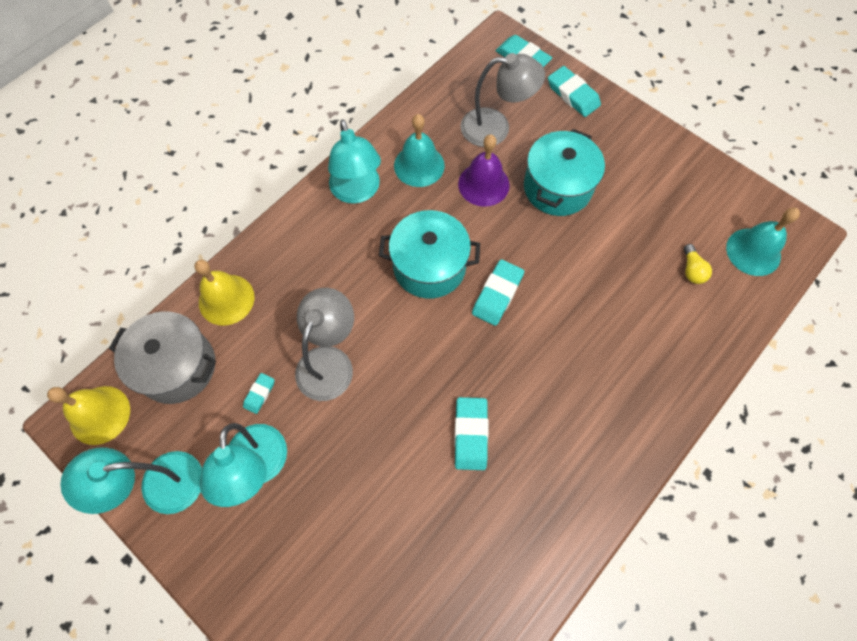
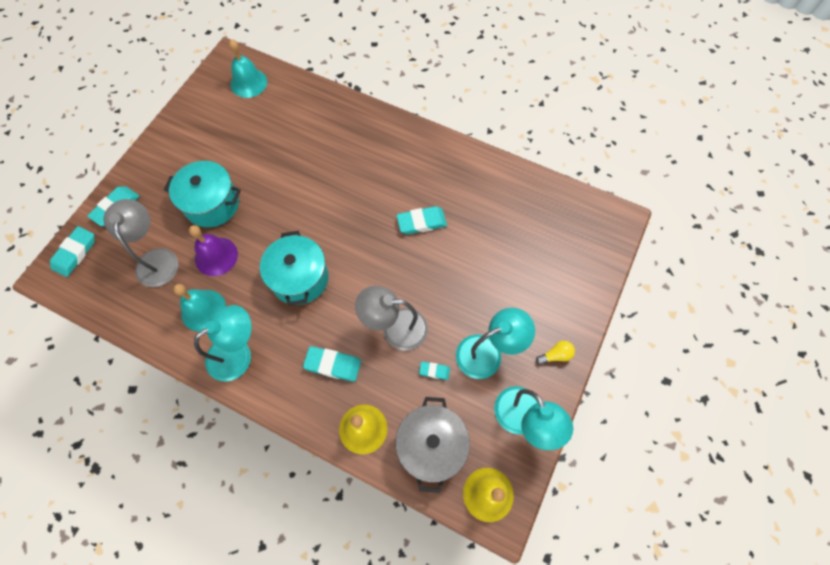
camera: 105 degrees left, 0 degrees up
(497, 294) = (313, 227): turquoise eraser -> turquoise eraser (333, 365)
(692, 270) = (269, 114): yellow light bulb -> yellow light bulb (555, 355)

